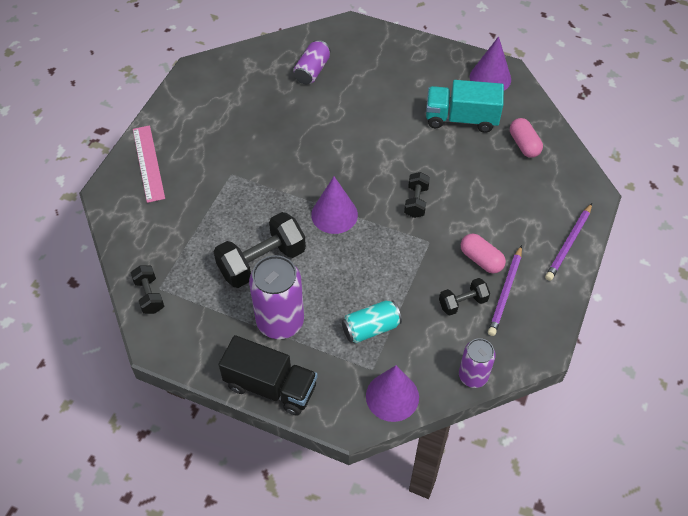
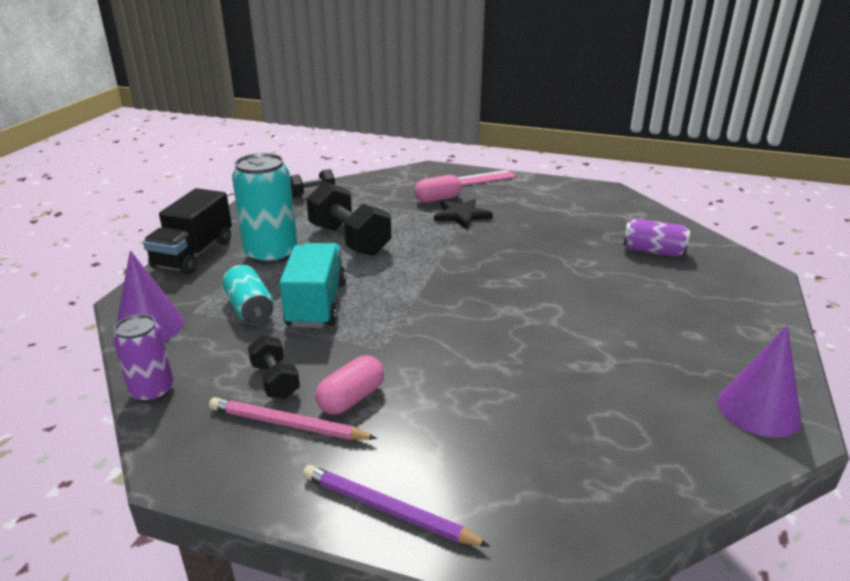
camera: 85 degrees right, 25 degrees down
(227, 177) = (461, 215): none -> black star
(280, 321) = (271, 254): purple can -> turquoise can
(334, 214) = (420, 277): purple cone -> none
(416, 201) = (453, 336): black dumbbell -> none
(461, 119) = (637, 376): turquoise truck -> turquoise truck (316, 304)
(505, 292) = (288, 424): purple pencil -> pink pencil
(524, 144) = (613, 452): pink capsule -> pink capsule (437, 199)

